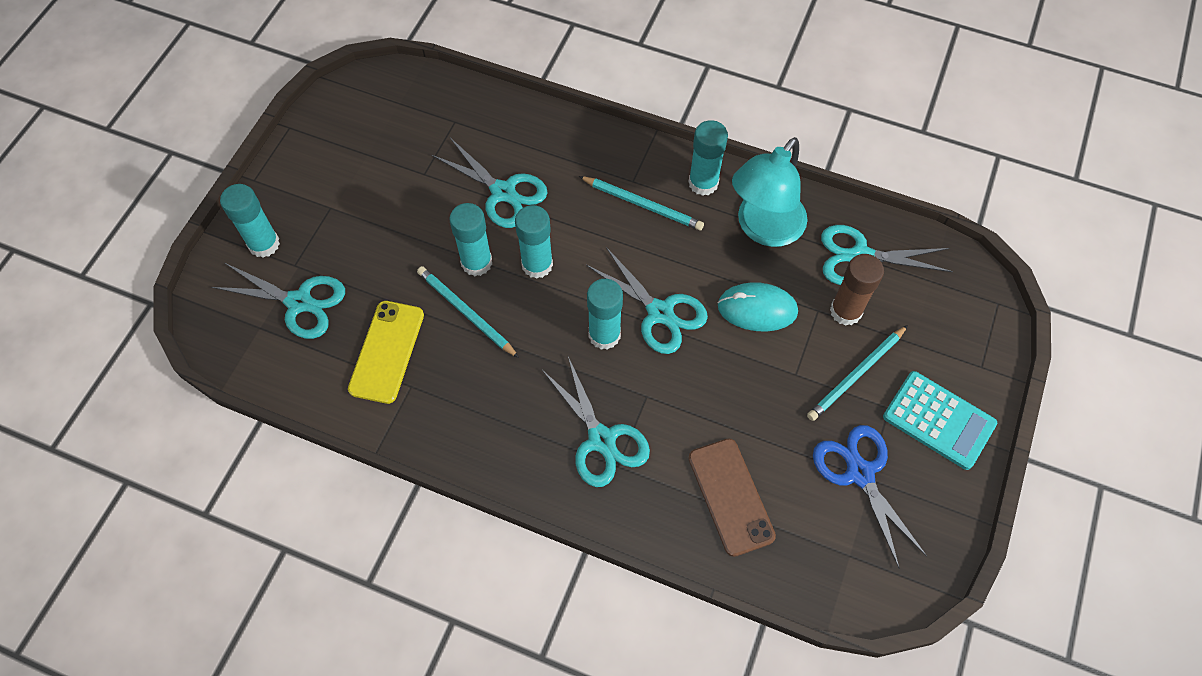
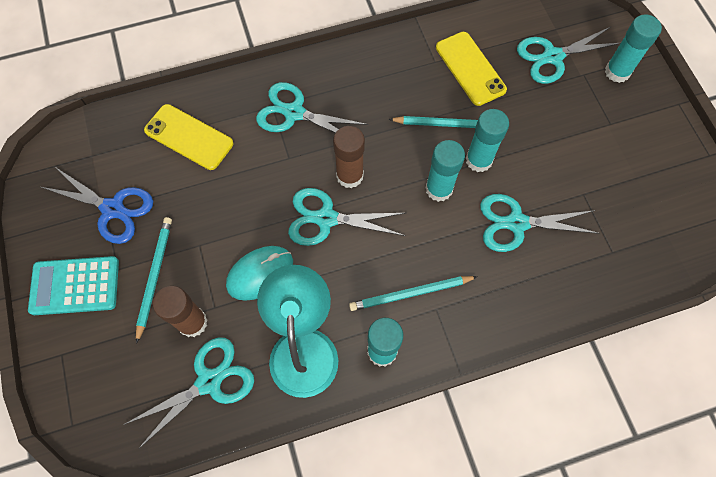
camera: 140 degrees right, 5 degrees up
(604, 335) = (349, 176): turquoise glue stick -> brown glue stick
(731, 496) = (189, 137): brown phone -> yellow phone

